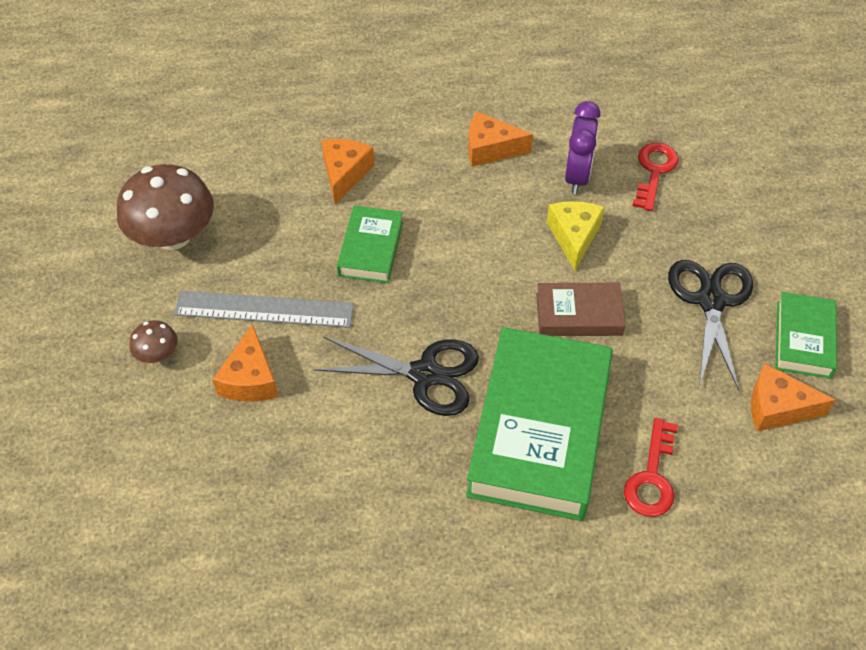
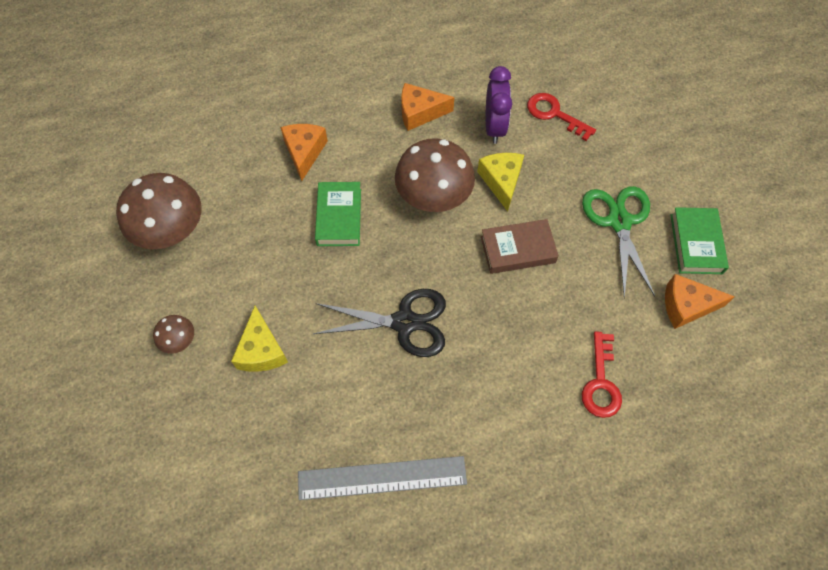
camera: 10 degrees left, 10 degrees up
(250, 379) = (261, 350): orange cheese -> yellow cheese
(264, 309) = (261, 285): grey ruler -> grey ruler (382, 478)
(488, 241) = (433, 196): none -> brown mushroom
(540, 430) = (505, 356): green book -> none
(654, 171) = (554, 114): red key -> red key turned 60 degrees counterclockwise
(711, 301) = (619, 222): black scissors -> green scissors

